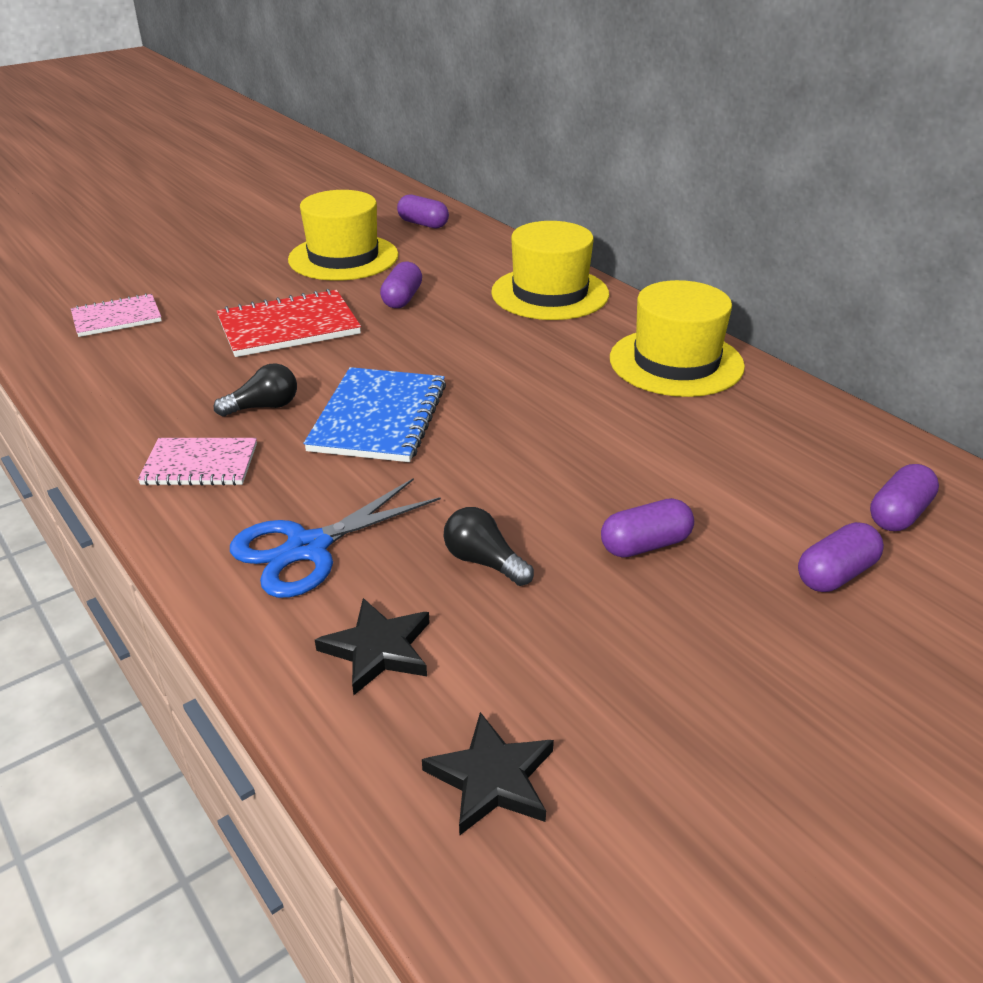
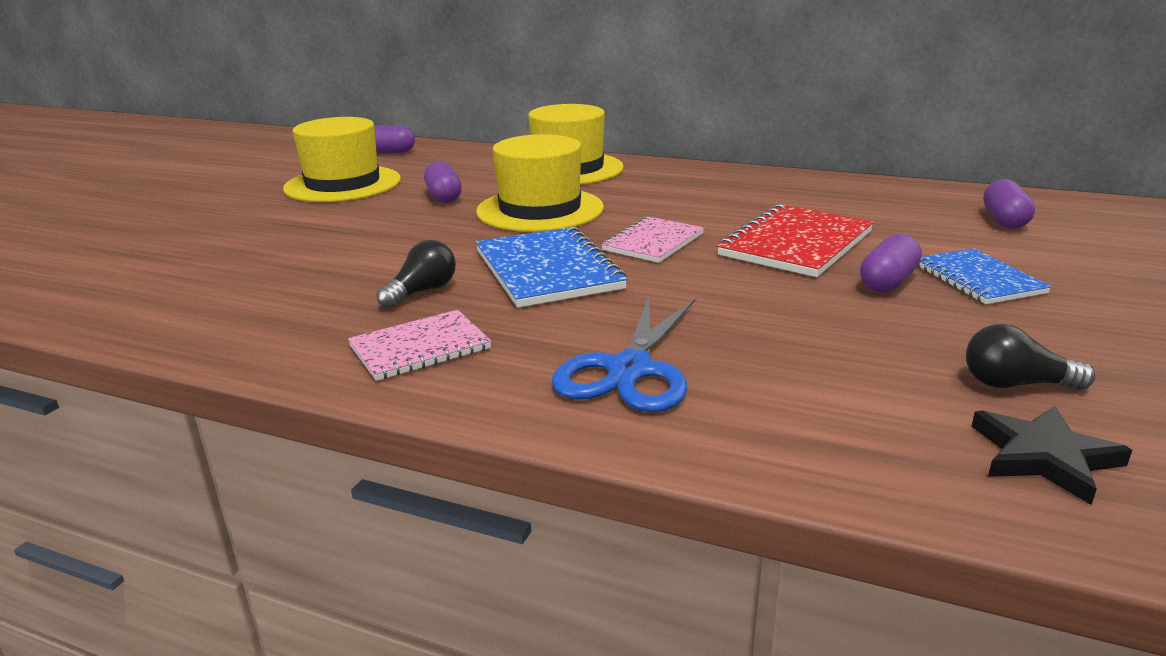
camera: 30 degrees left, 10 degrees down
(117, 318) = (144, 272): pink notebook -> pink notebook (653, 242)
(289, 327) = (359, 236): red notebook -> red notebook (796, 244)
(378, 649) = (810, 413): black star -> none
(484, 562) = (793, 329): black light bulb -> black light bulb (1015, 384)
(676, 362) = (729, 184): yellow hat -> yellow hat (540, 210)
(740, 577) = (978, 279): none -> blue notebook
(835, 574) = (1027, 259): purple capsule -> none

